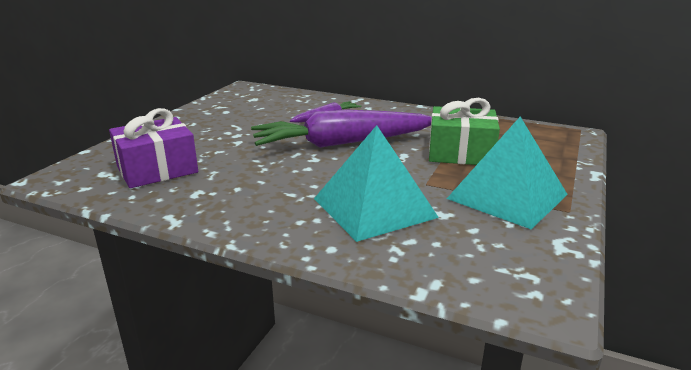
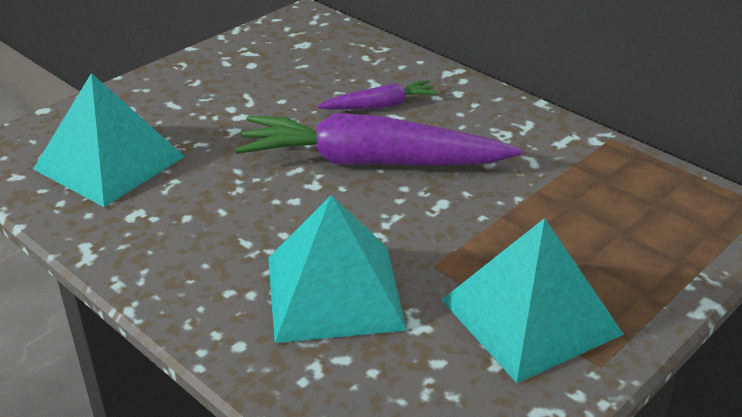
camera: 20 degrees right, 10 degrees up
(157, 169) = (109, 162): purple gift -> turquoise pyramid
(460, 153) = (527, 217): green gift -> none

